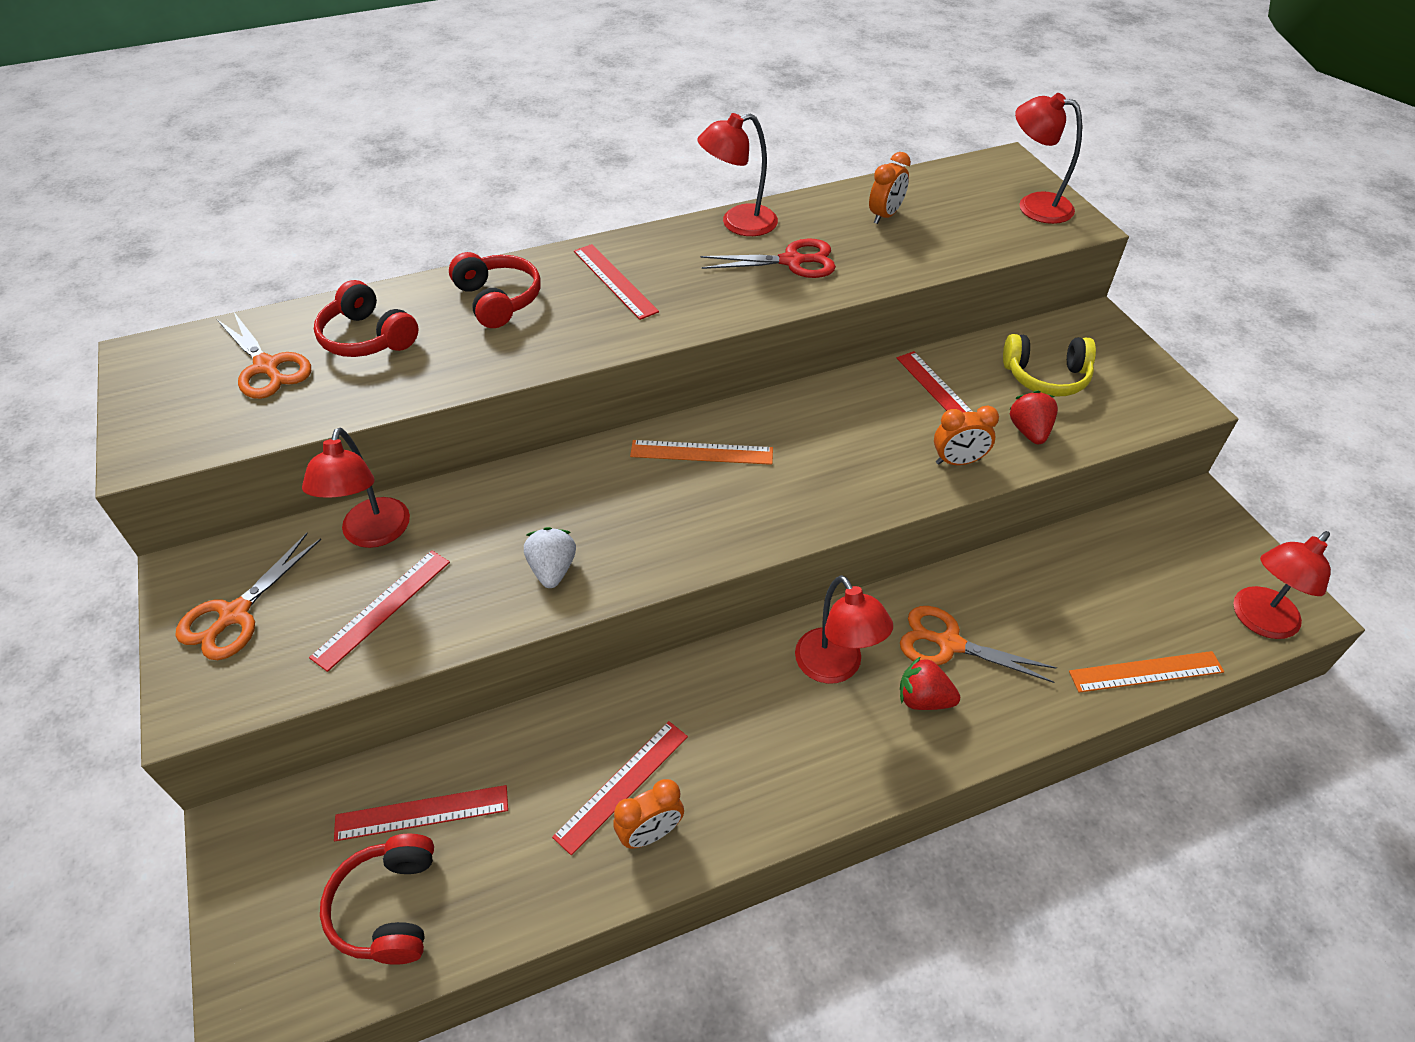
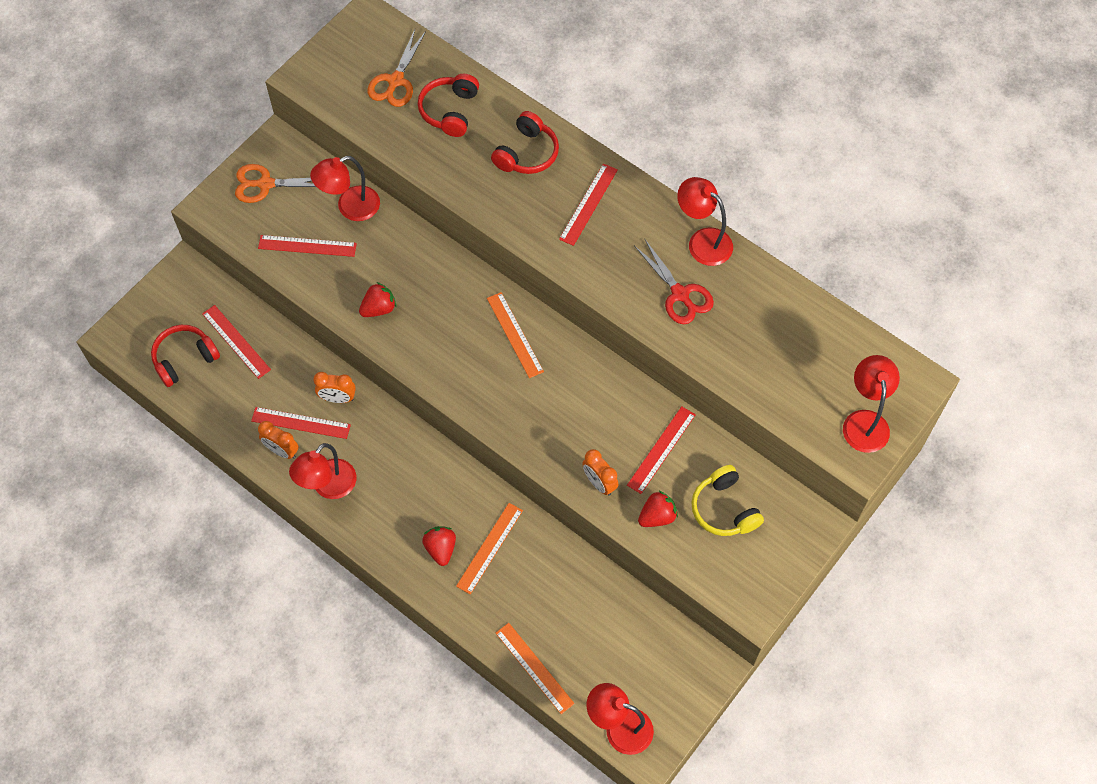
camera: 60 degrees right, 15 degrees up
(552, 569) = (379, 308): white strawberry -> red strawberry
(835, 667) = (435, 492): red lamp -> red lamp (328, 487)
(885, 216) = (778, 328): orange clock -> orange clock (337, 398)
(949, 644) = (490, 548): orange scissors -> orange ruler

